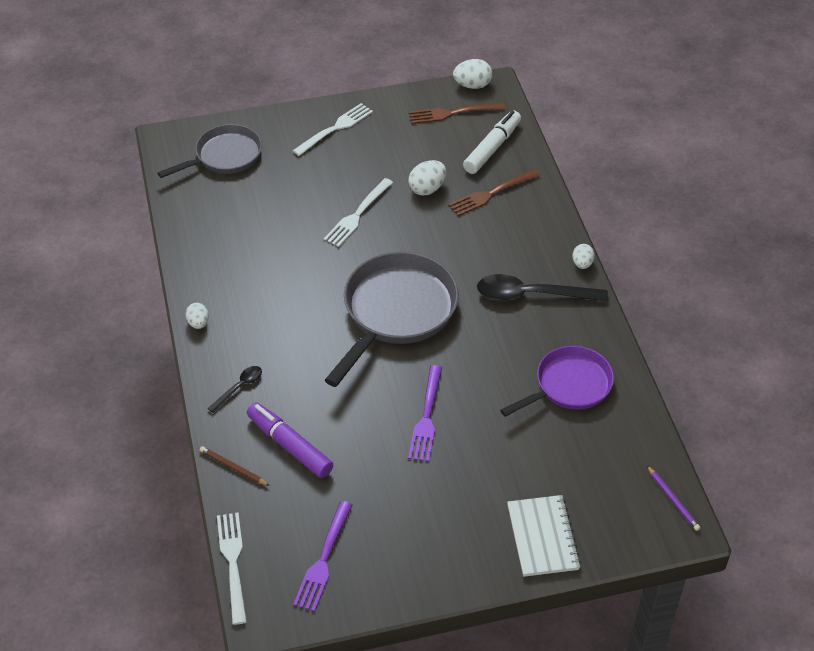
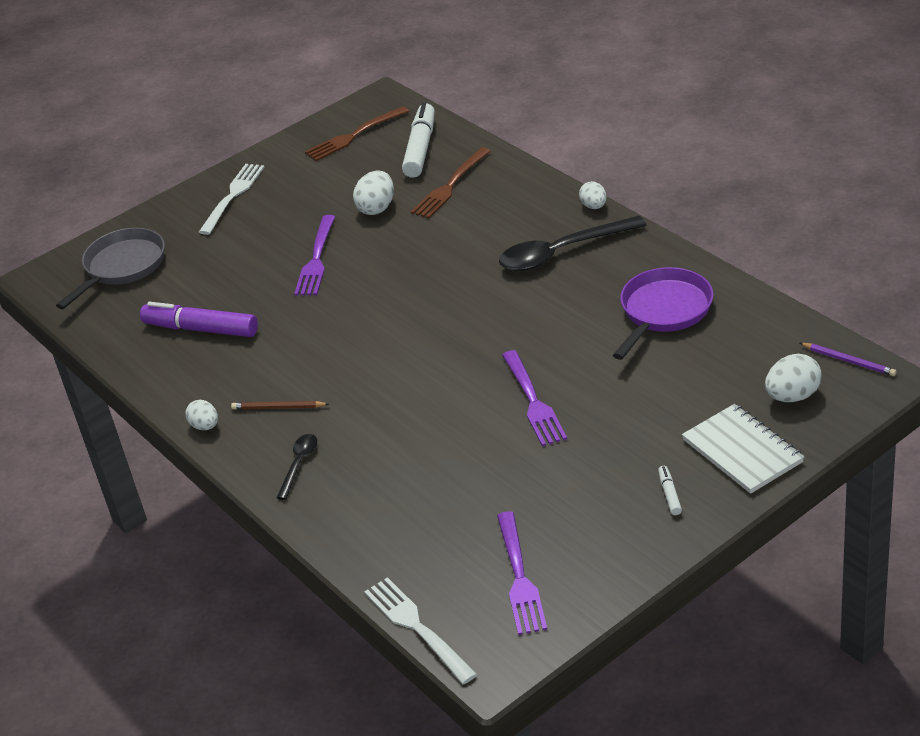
camera: 20 degrees left, 10 degrees down
(233, 467) = (348, 539): brown pencil -> brown pencil (278, 408)
(289, 445) = (399, 491): purple marker -> purple marker (201, 329)
(357, 215) = (316, 259): white fork -> purple fork
(396, 312) = (427, 325): grey pan -> none
(468, 546) = (669, 494): none -> white marker
(472, 85) = (357, 105): white egg -> white egg (792, 396)

